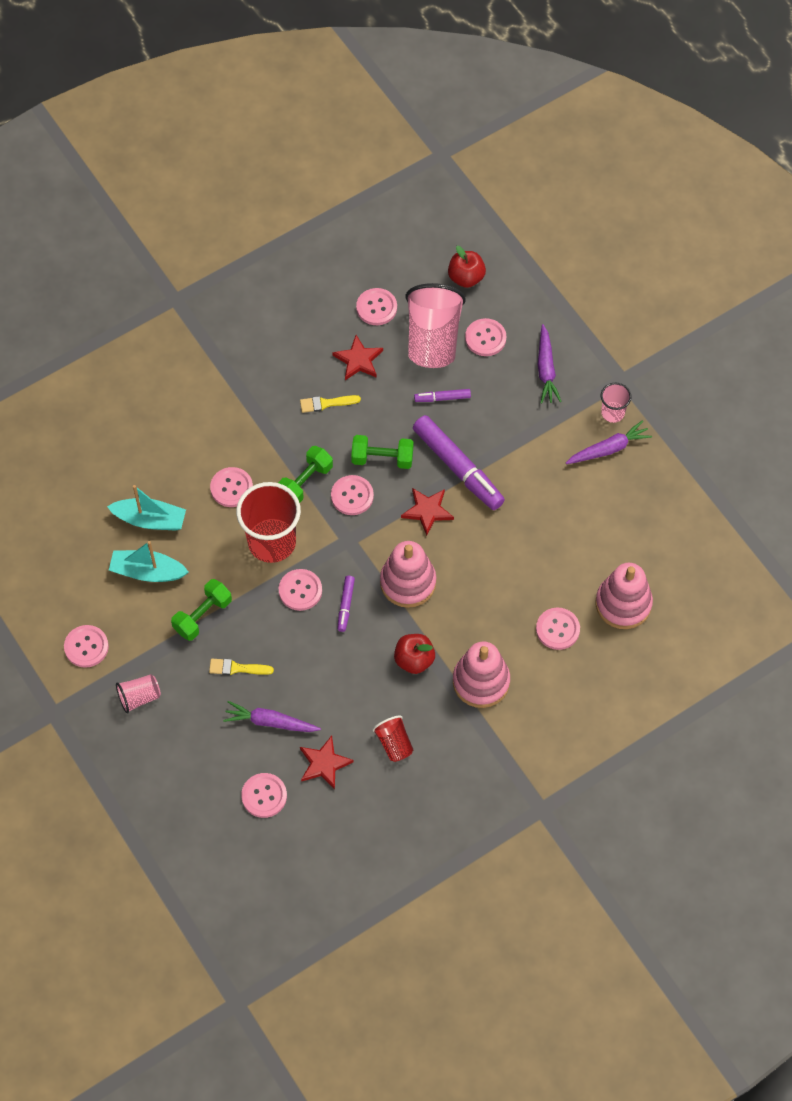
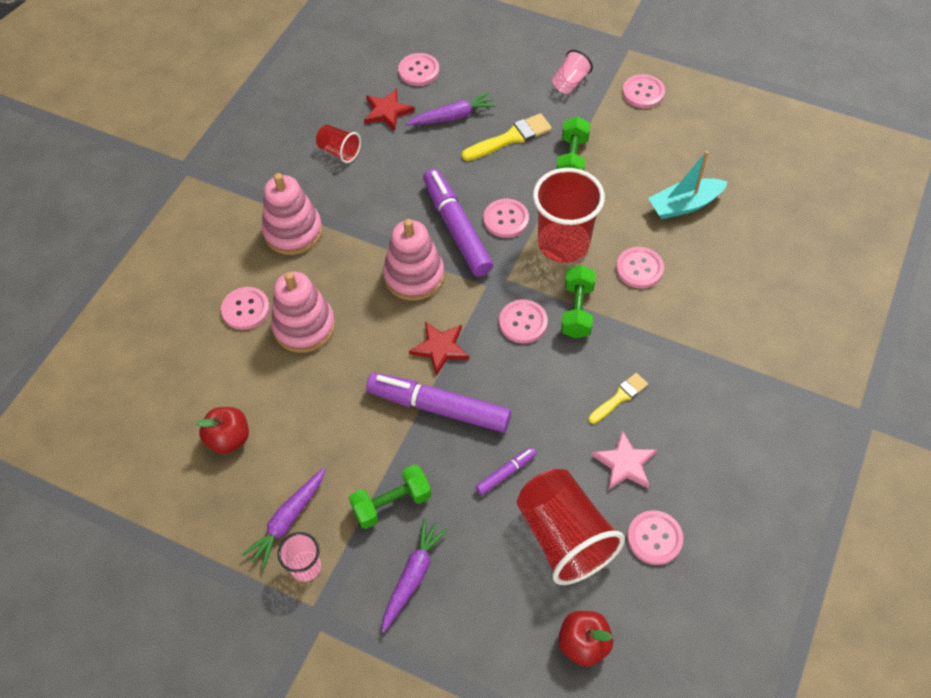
camera: 150 degrees right, 5 degrees down
(148, 572) = (647, 166): turquoise boat -> none
(237, 668) = (511, 138): yellow brush -> yellow brush, size x1.54
(345, 605) = (456, 228): purple marker -> purple marker, size x2.13
(358, 360) = (625, 463): red star -> pink star
(382, 458) = (521, 374): green dumbbell -> green dumbbell (392, 503)
(414, 660) = (364, 218): red apple -> red apple (229, 438)
(433, 339) = (564, 537): pink cup -> red cup
(485, 338) = (507, 574): pink button -> none
(546, 369) = (413, 576): purple carrot -> purple carrot turned 60 degrees clockwise
(623, 604) = (191, 365): pink stacking toy -> pink stacking toy (304, 326)

